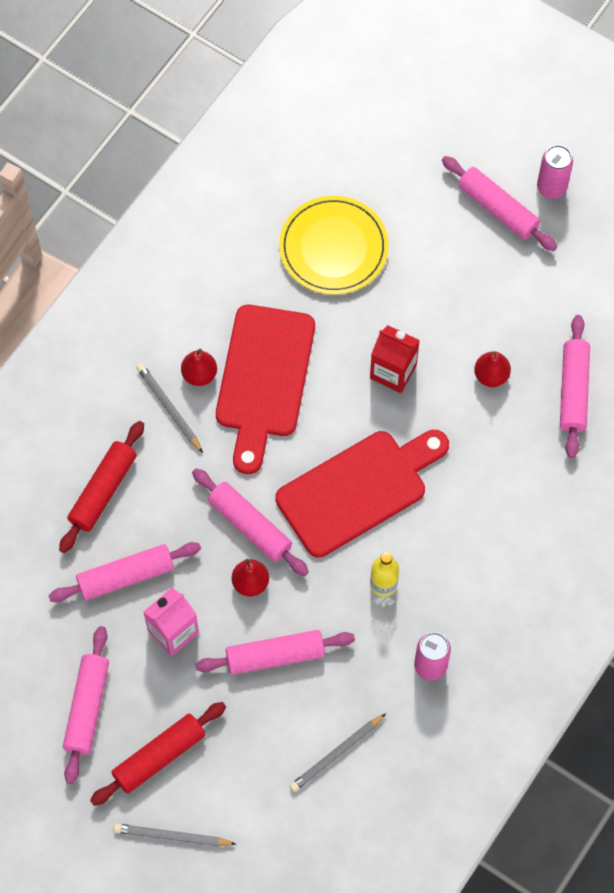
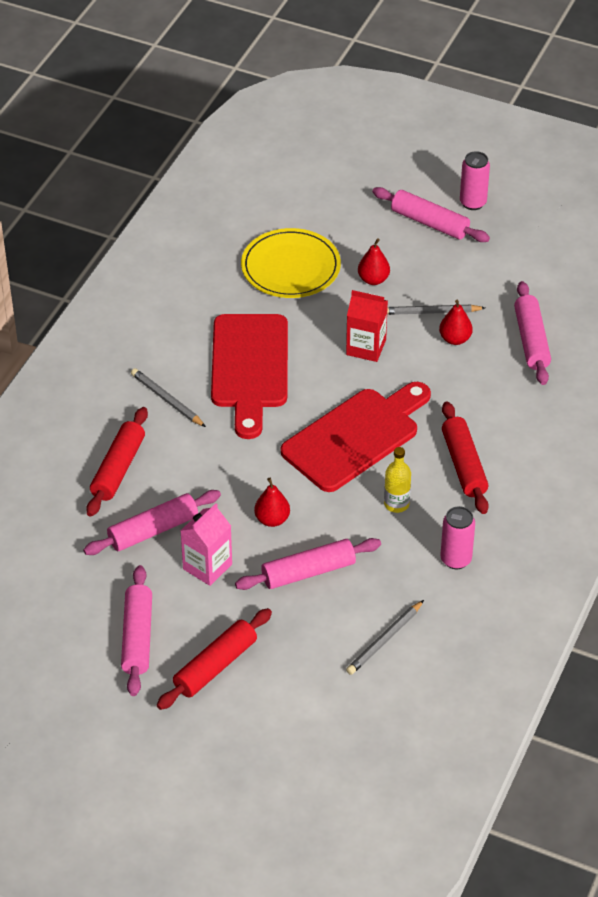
camera: 10 degrees left, 20 degrees down
(172, 836) = (242, 728): grey pencil -> grey pencil (431, 312)
(199, 374) = (189, 372): red pear -> red pear (373, 279)
(250, 526) = (261, 477): pink rolling pin -> none
(465, 545) = (464, 465): none -> red rolling pin

